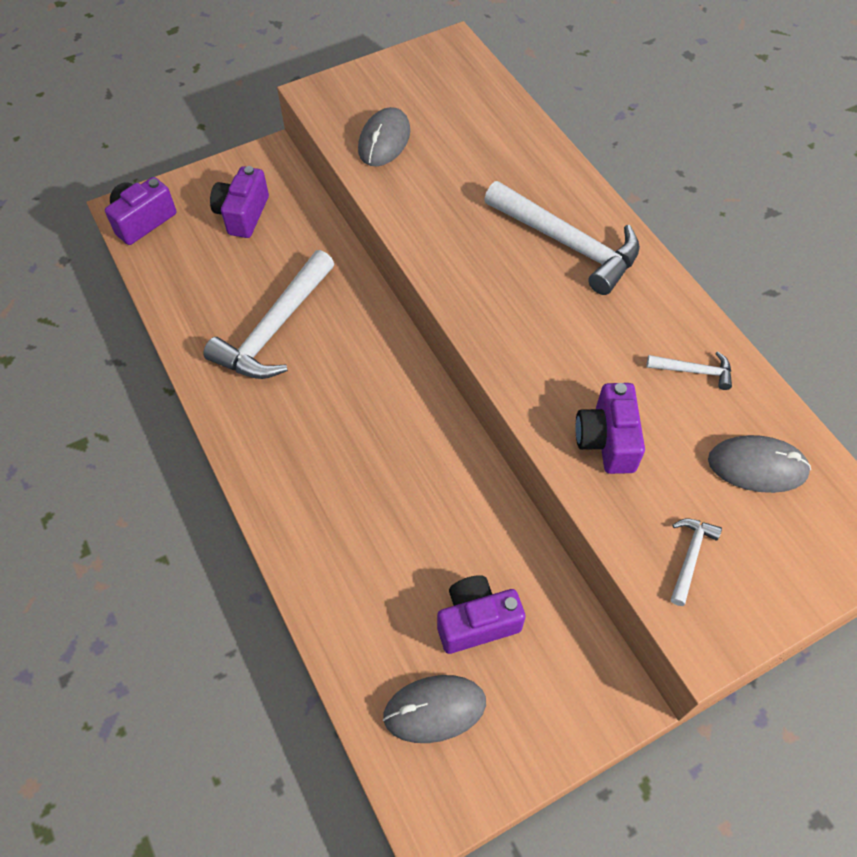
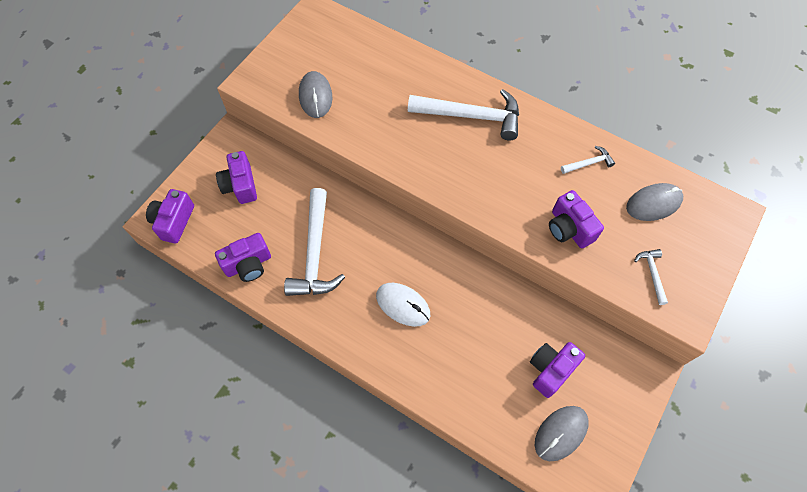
camera: 30 degrees left, 5 degrees up
(190, 305) = (248, 264): none -> purple camera
(338, 441) = (403, 305): none -> white mouse

